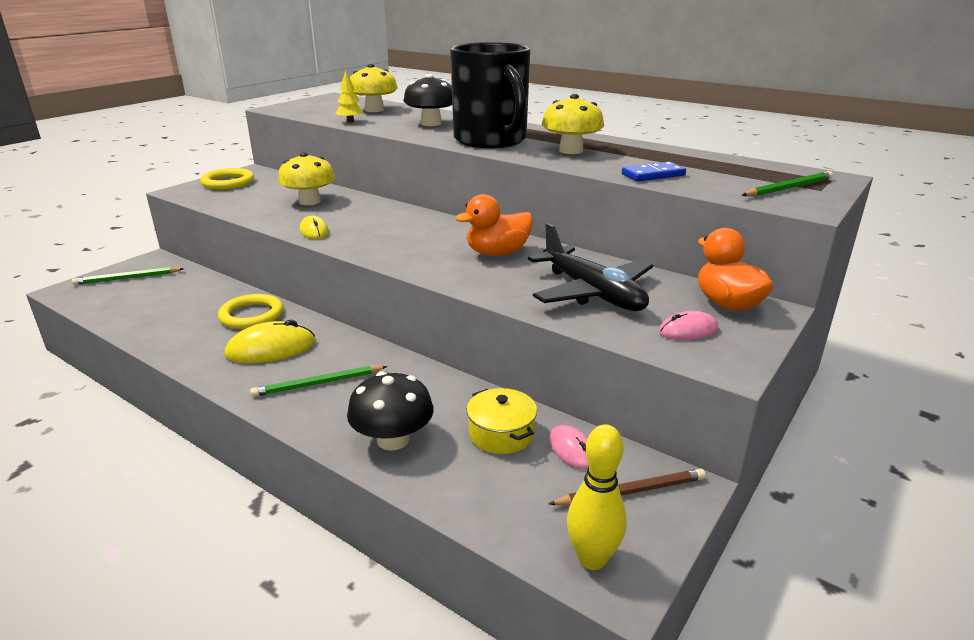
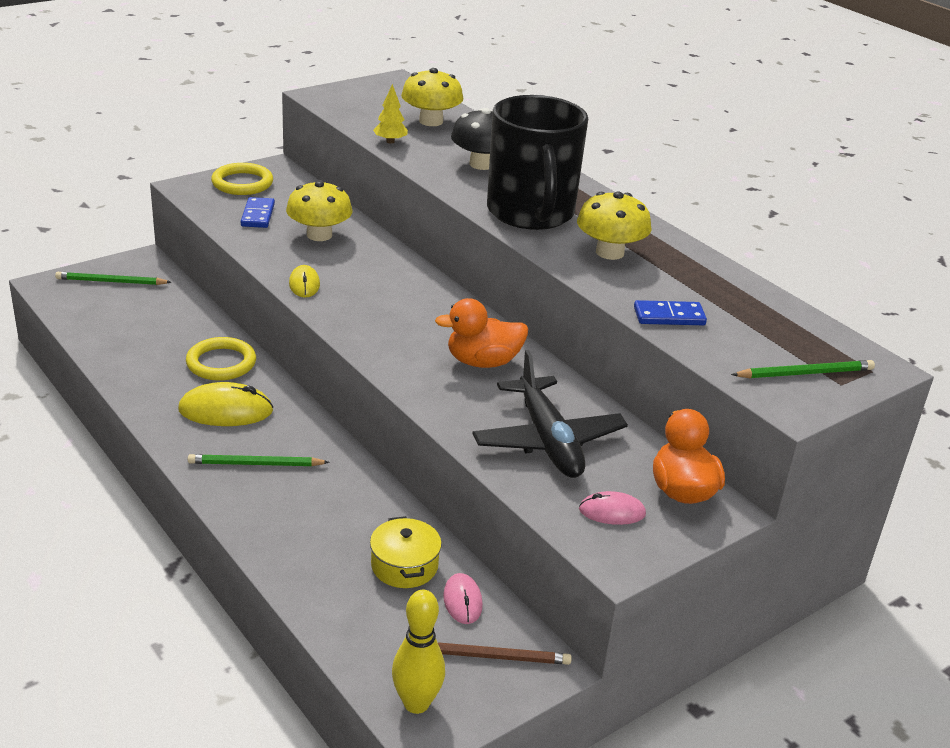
camera: 15 degrees right, 5 degrees up
(250, 198) = (257, 215): none -> blue domino
(393, 439) = (299, 544): black mushroom -> none

